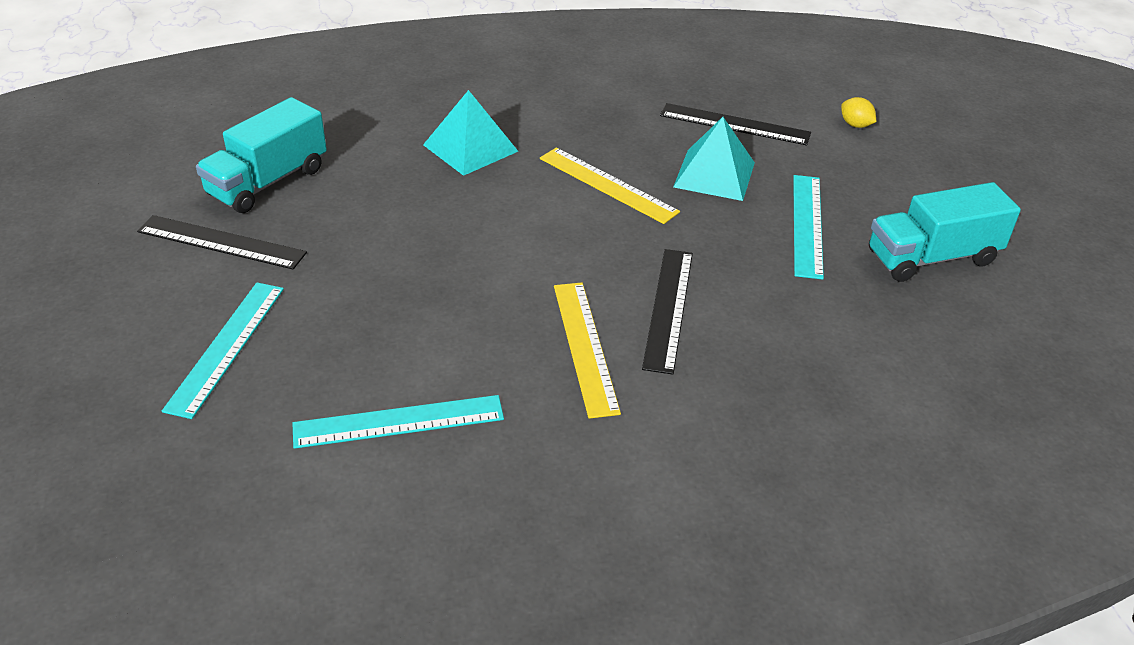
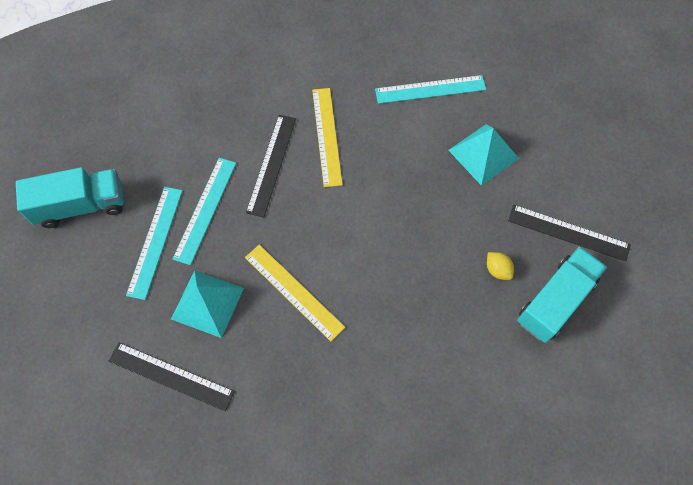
camera: 175 degrees left, 25 degrees up
(226, 347) = (536, 142): turquoise ruler -> turquoise ruler (205, 210)
(470, 148) = (401, 344): turquoise pyramid -> turquoise pyramid (483, 154)
(855, 125) = (64, 373): yellow lemon -> yellow lemon (497, 270)

